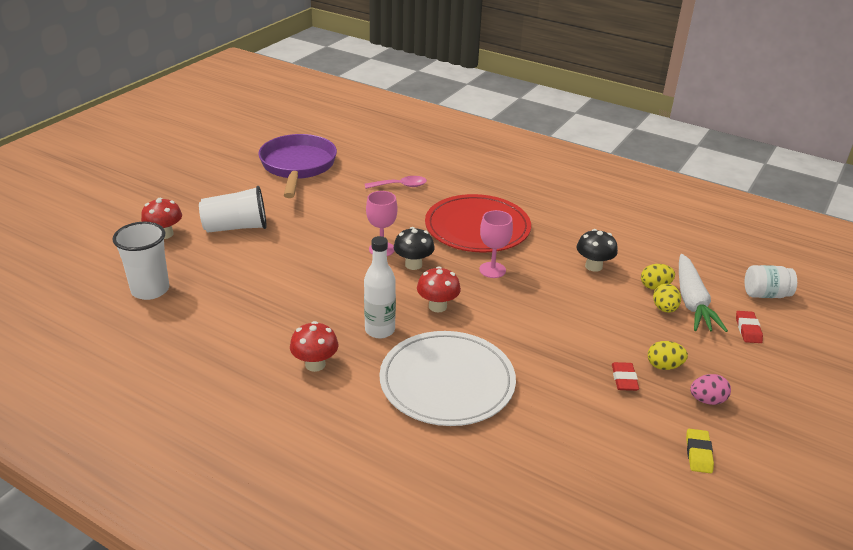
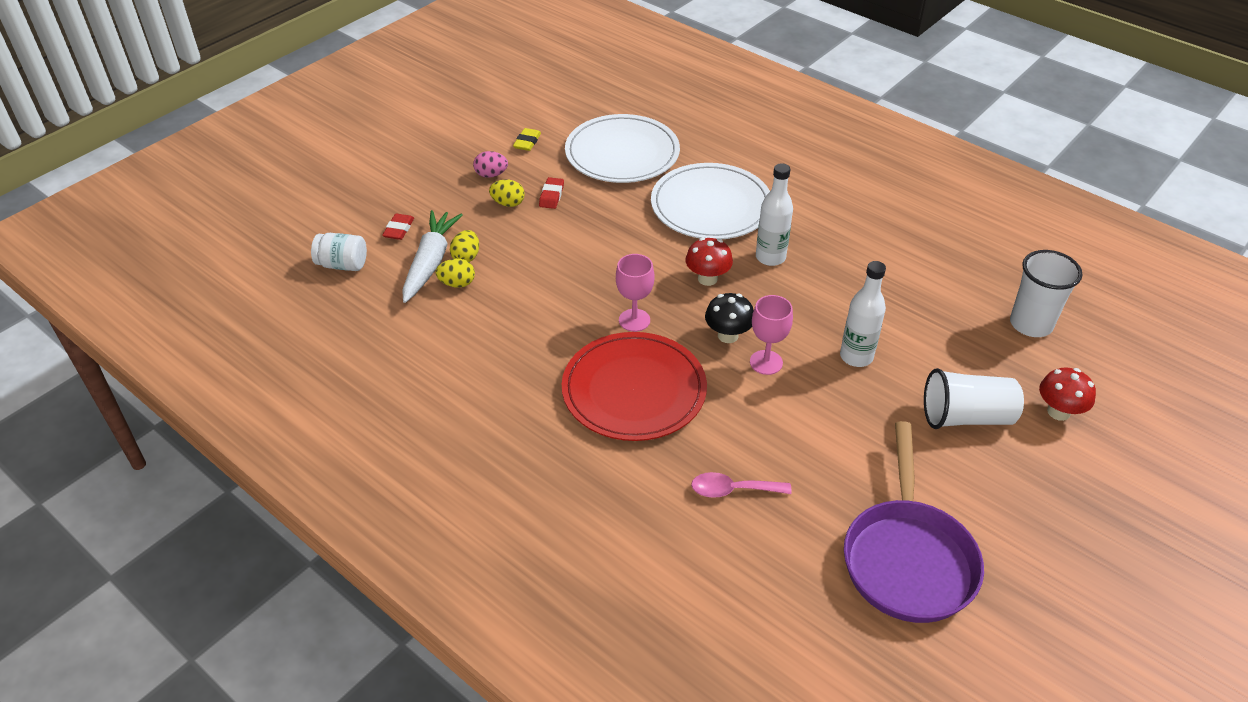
camera: 170 degrees left, 10 degrees up
(309, 257) = (856, 357): none -> white bottle
(315, 364) = (831, 229): red mushroom -> none
(572, 447) = (622, 153): none -> white plate
(593, 266) = (511, 316): black mushroom -> none

